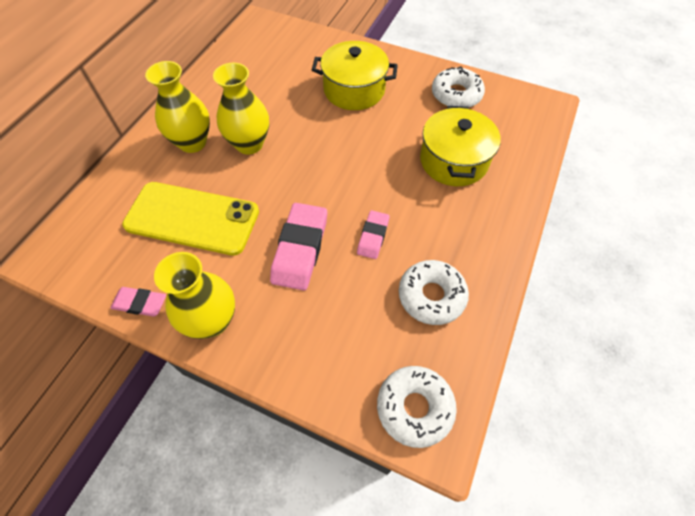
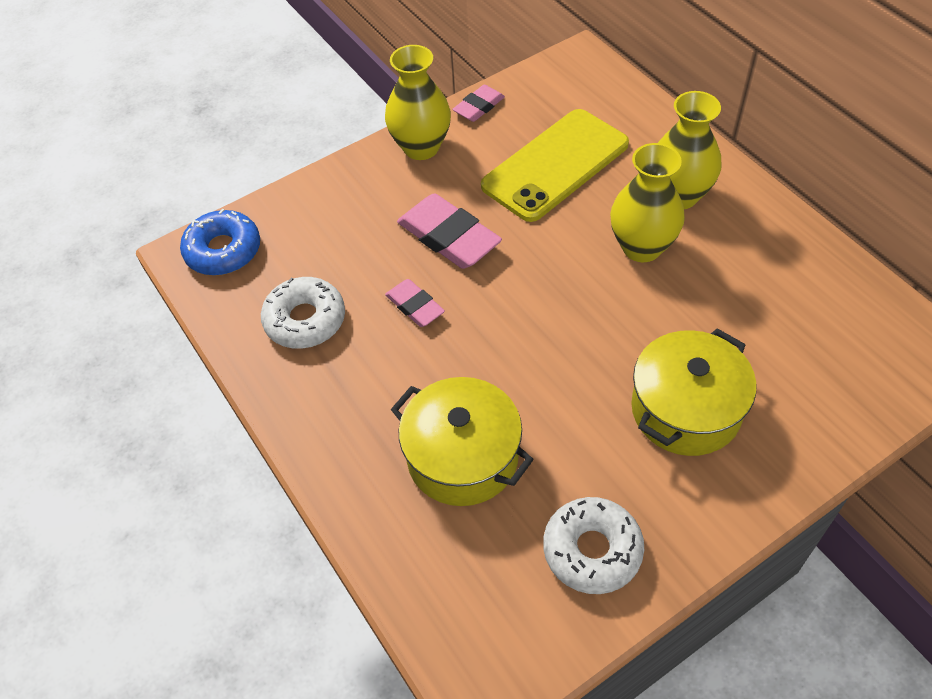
camera: 125 degrees right, 5 degrees down
(414, 407) = (223, 251): white donut -> blue donut

